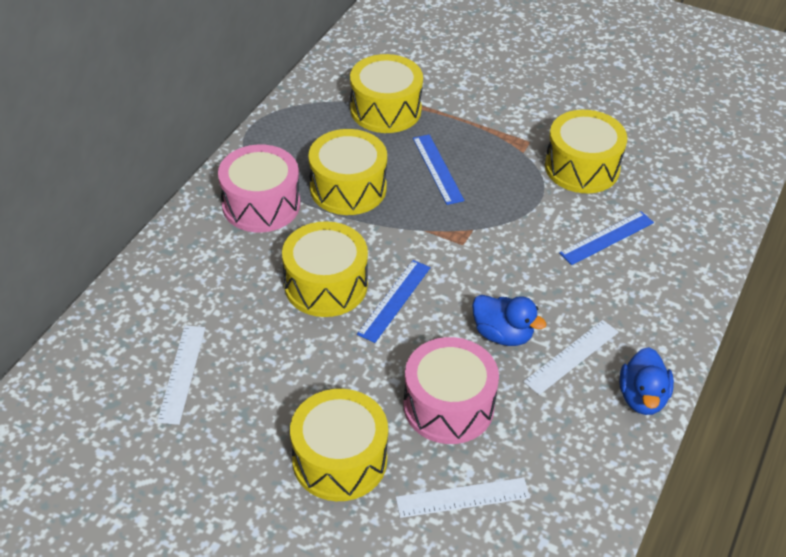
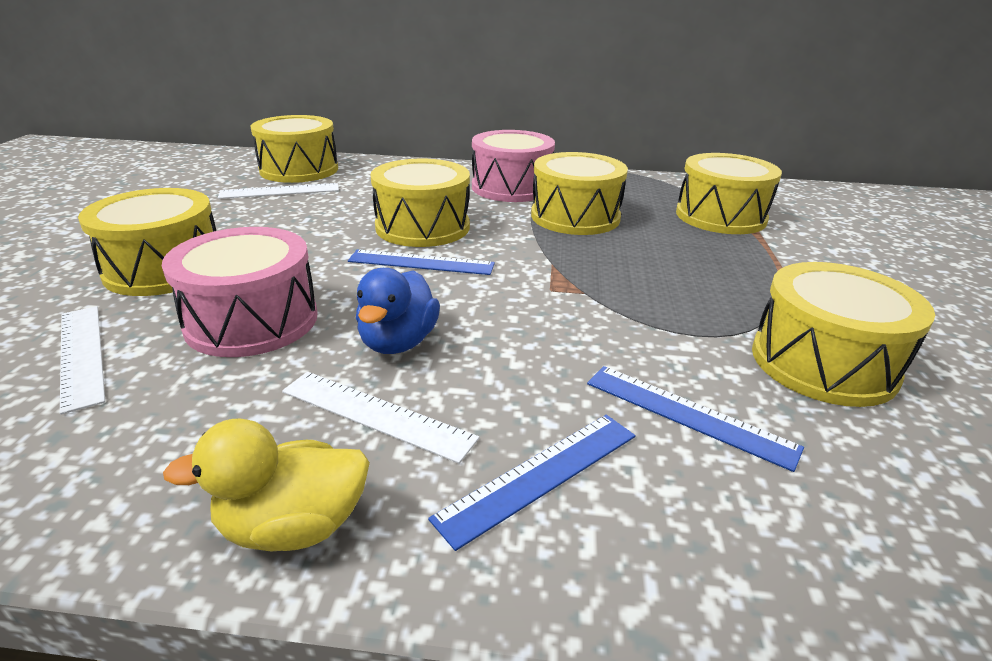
camera: 70 degrees right, 15 degrees down
(117, 352) = (299, 170): none -> yellow drum
(437, 169) = (665, 256): blue ruler -> blue ruler (540, 475)
(642, 398) = (293, 526): blue duck -> yellow duck

